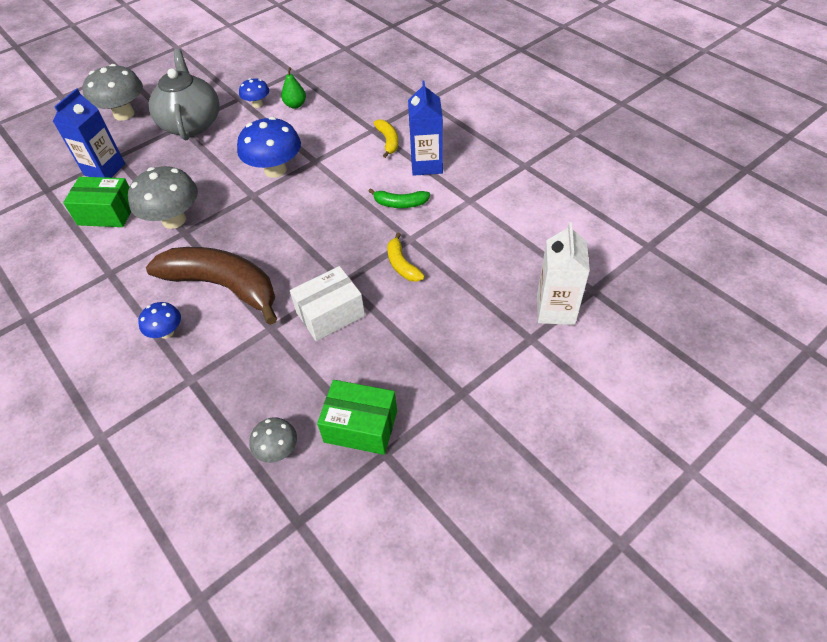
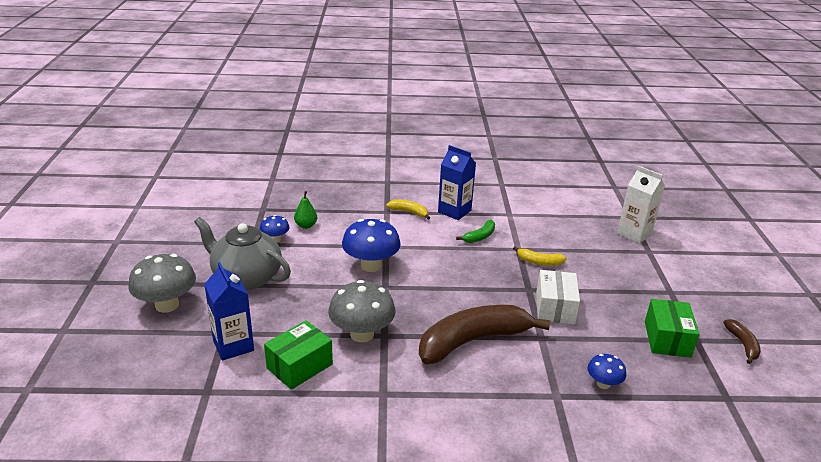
camera: 55 degrees left, 20 degrees down
(166, 332) = (493, 388): blue mushroom -> blue mushroom (603, 384)
(277, 450) = (660, 381): grey mushroom -> none
(360, 426) = (667, 339): green box -> green box turned 45 degrees counterclockwise
(417, 502) = (742, 344): none -> brown banana

